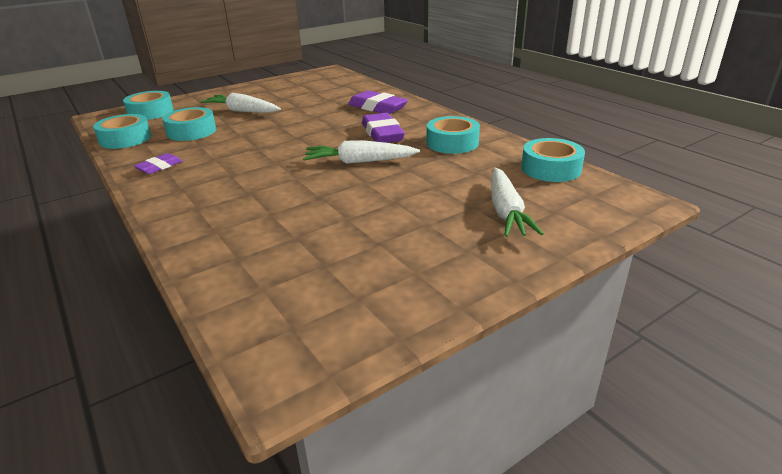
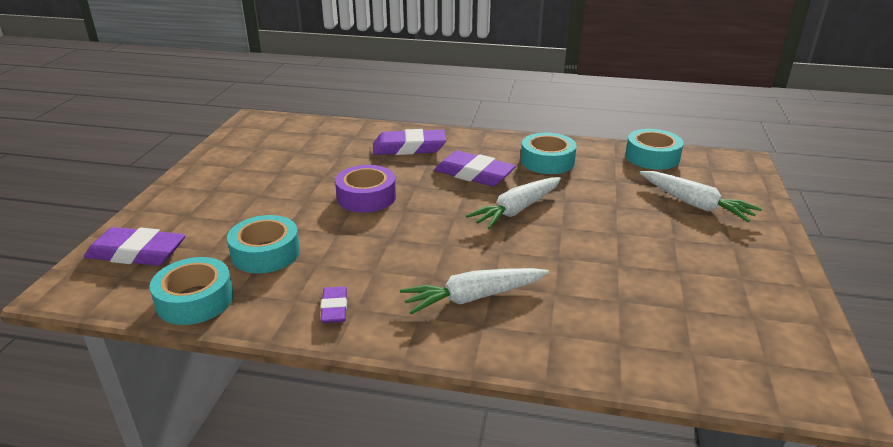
camera: 45 degrees left, 0 degrees up
(150, 112) = (137, 253): turquoise tape -> purple eraser
(242, 111) = (269, 204): white carrot -> white carrot (473, 297)
(294, 124) = (366, 197): none -> purple tape

